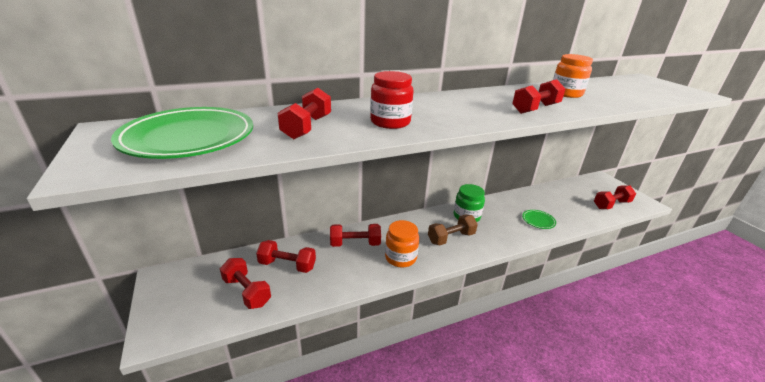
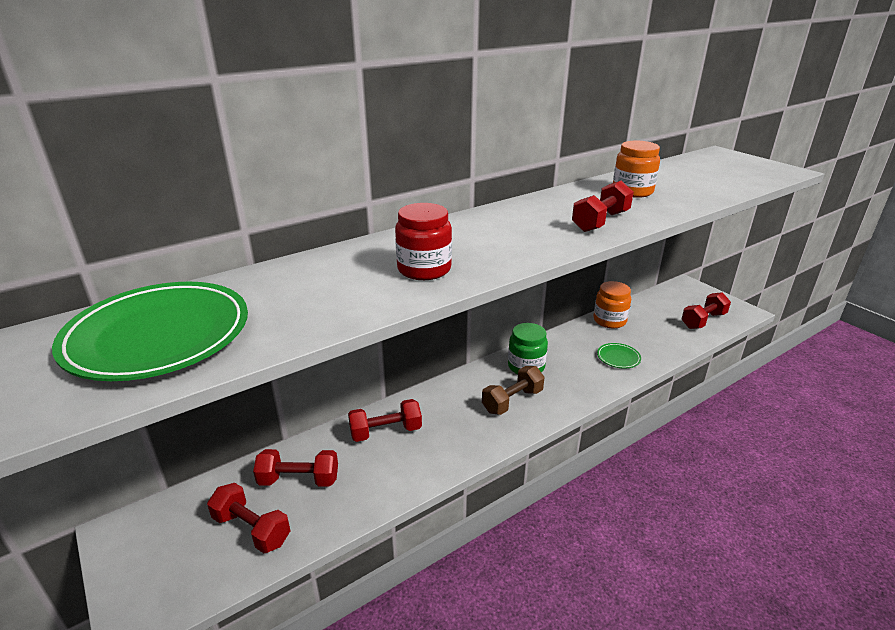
camera: 10 degrees left, 0 degrees up
(307, 127) = (317, 294): red dumbbell -> none
(400, 257) = (452, 440): orange jar -> orange jar (609, 320)

